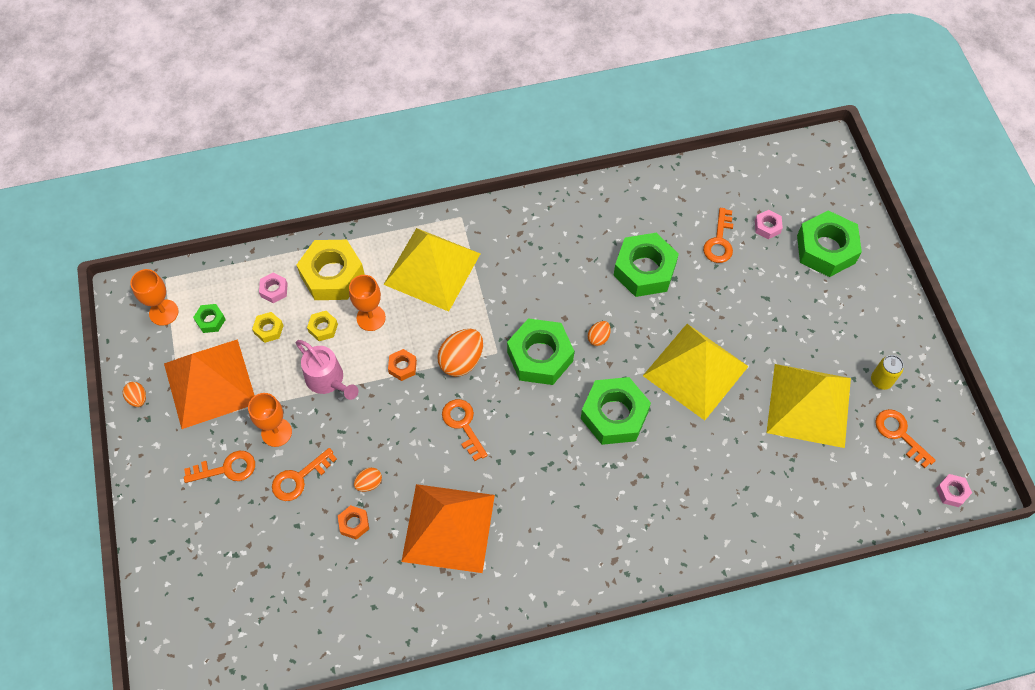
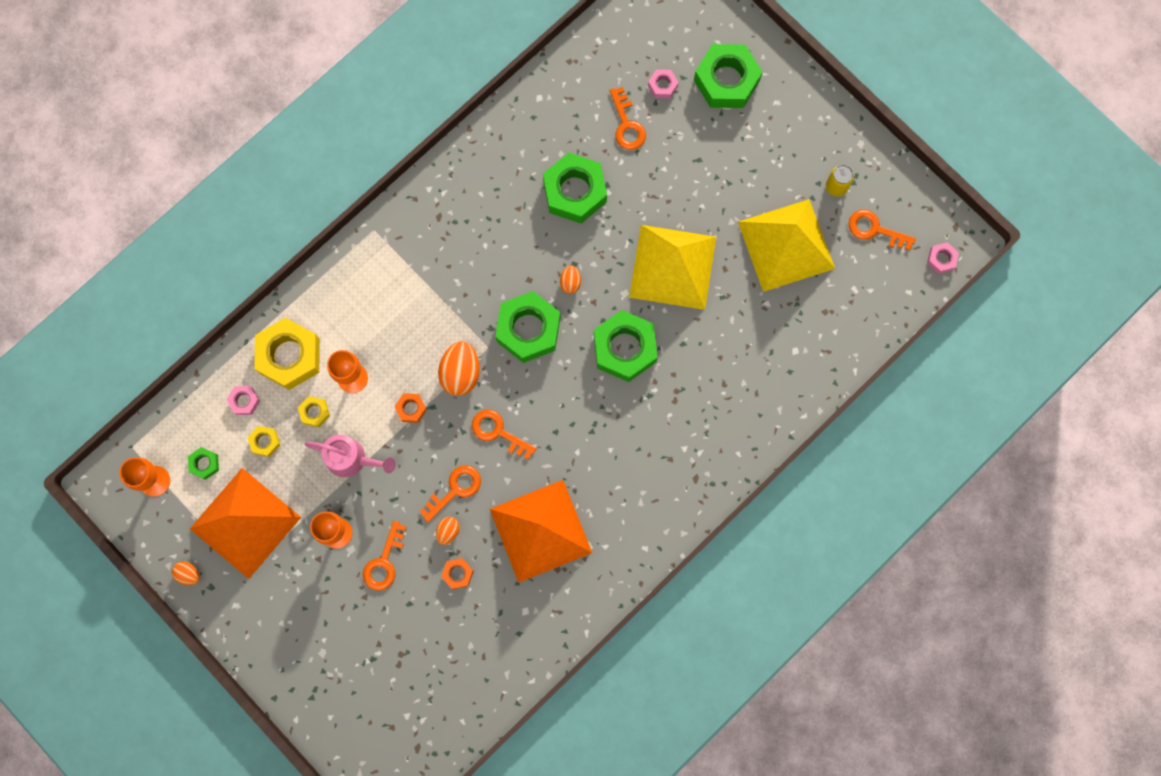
camera: 30 degrees left, 15 degrees up
(226, 469) = (314, 590): orange key -> orange key (455, 490)
(432, 269) = (379, 298): yellow pyramid -> none

